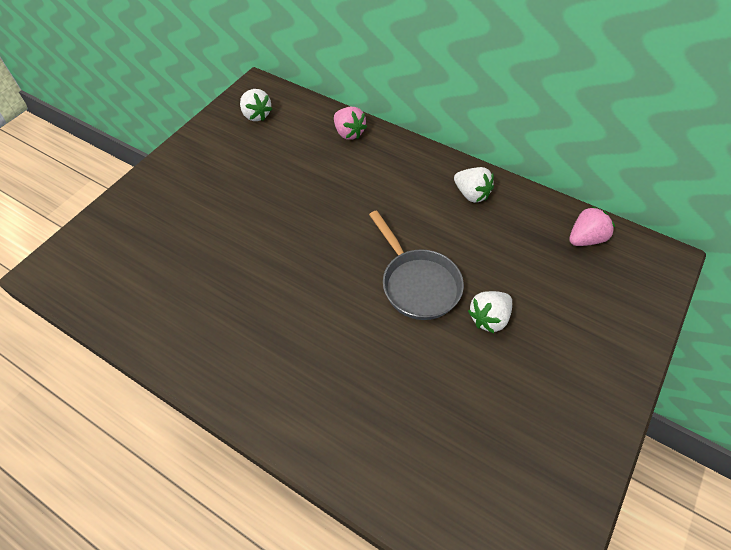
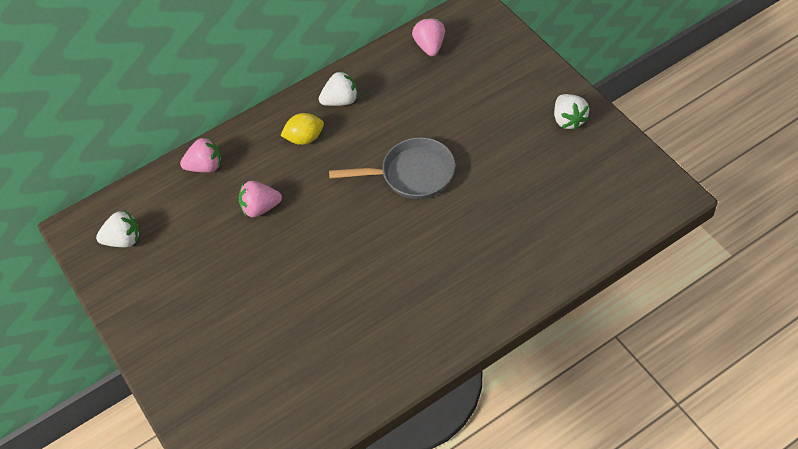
camera: 60 degrees left, 0 degrees up
(324, 184) = (260, 208): none -> pink strawberry
(413, 185) = (305, 138): none -> yellow lemon
(489, 318) = (469, 139): white strawberry -> white strawberry (568, 120)

